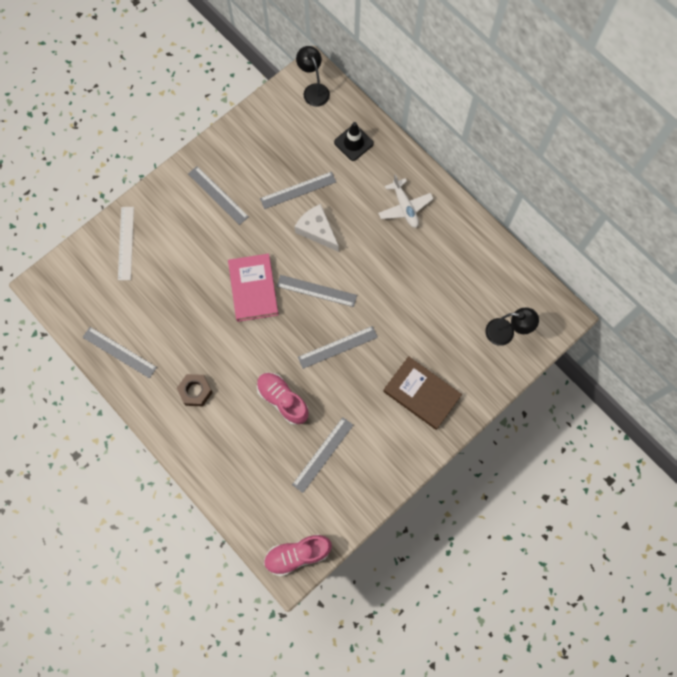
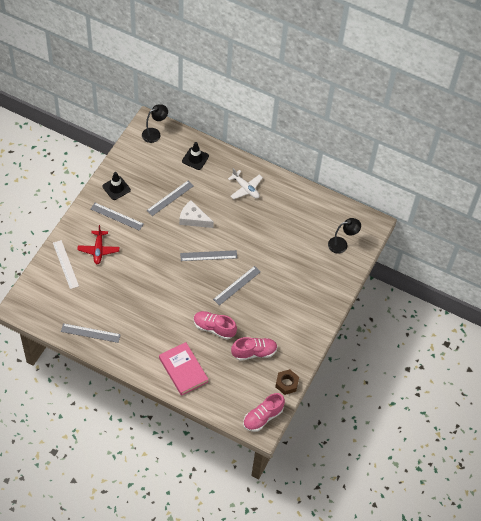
camera: 25 degrees left, 15 degrees down
(176, 236) = (98, 250): none -> red plane
(195, 391) = (153, 341): brown nut -> brown nut (286, 383)
(233, 154) = (116, 188): none -> black traffic cone
(253, 289) = (165, 267): pink book -> pink book (183, 370)
(314, 90) = (154, 133): black lamp -> black lamp turned 105 degrees clockwise
(322, 454) = (254, 352): grey ruler -> pink shoe
(421, 394) = (303, 296): brown book -> none

